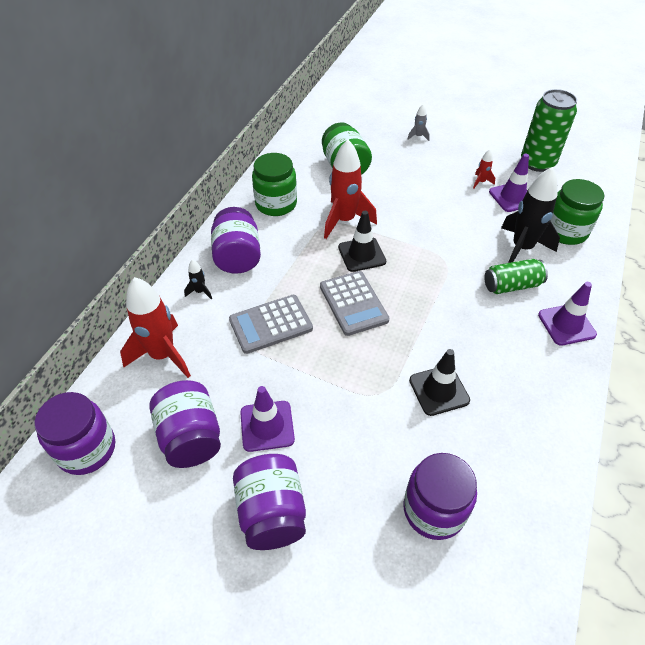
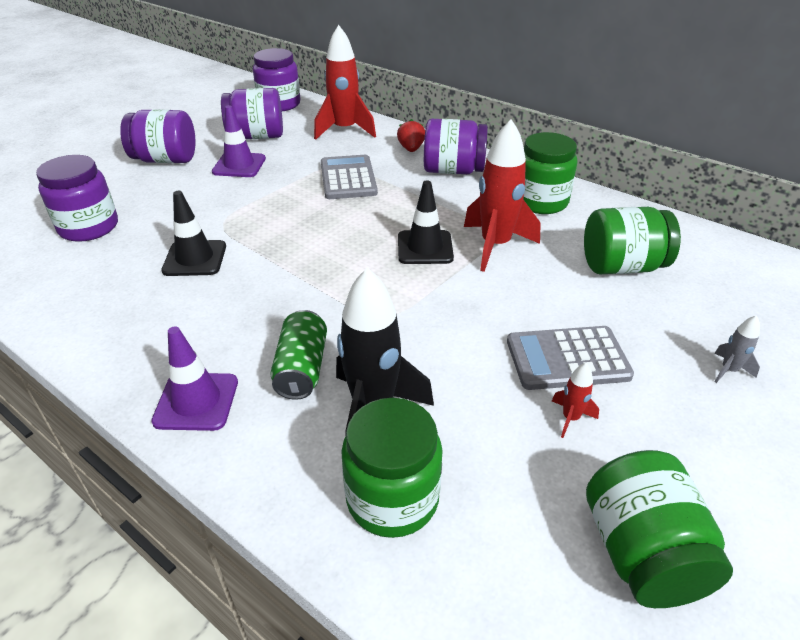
camera: 105 degrees right, 10 degrees down
(200, 292) = (411, 149): black rocket -> red strawberry
(353, 303) = (347, 228): grey calculator -> grey calculator (567, 358)
(512, 197) = (516, 451): purple traffic cone -> none
(537, 163) = (641, 553): green can -> green jar

